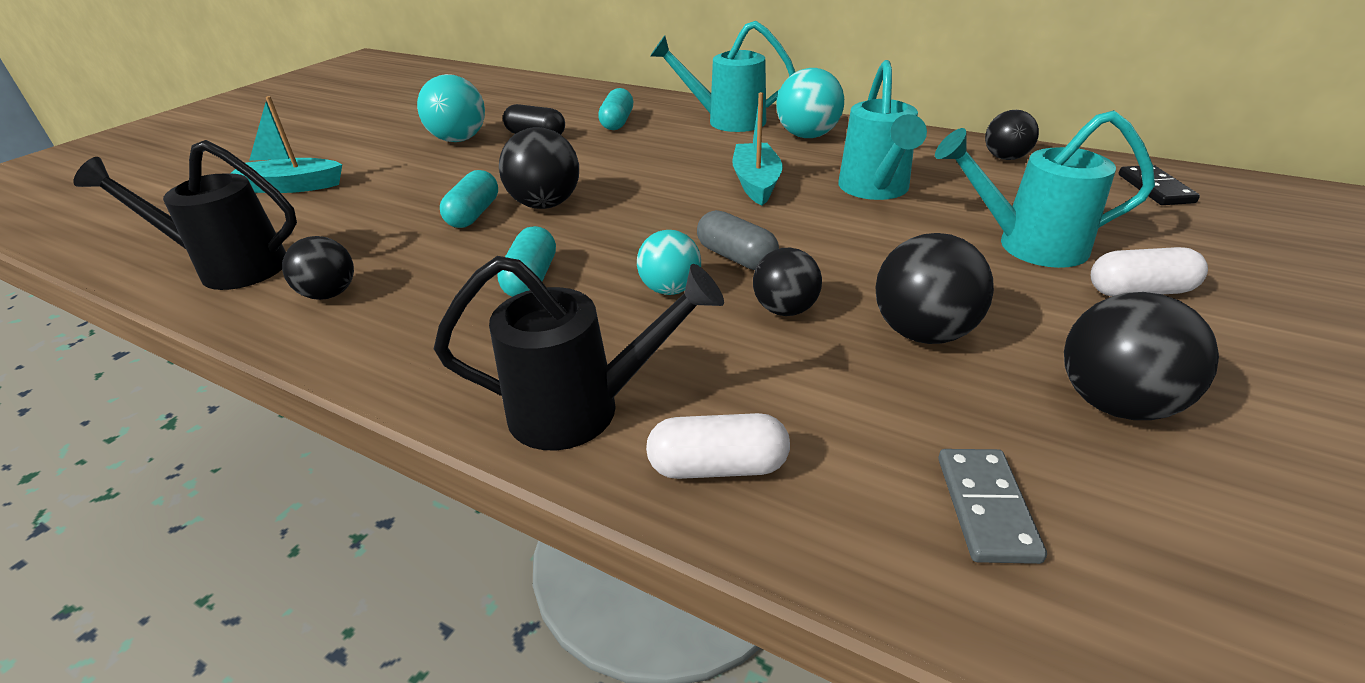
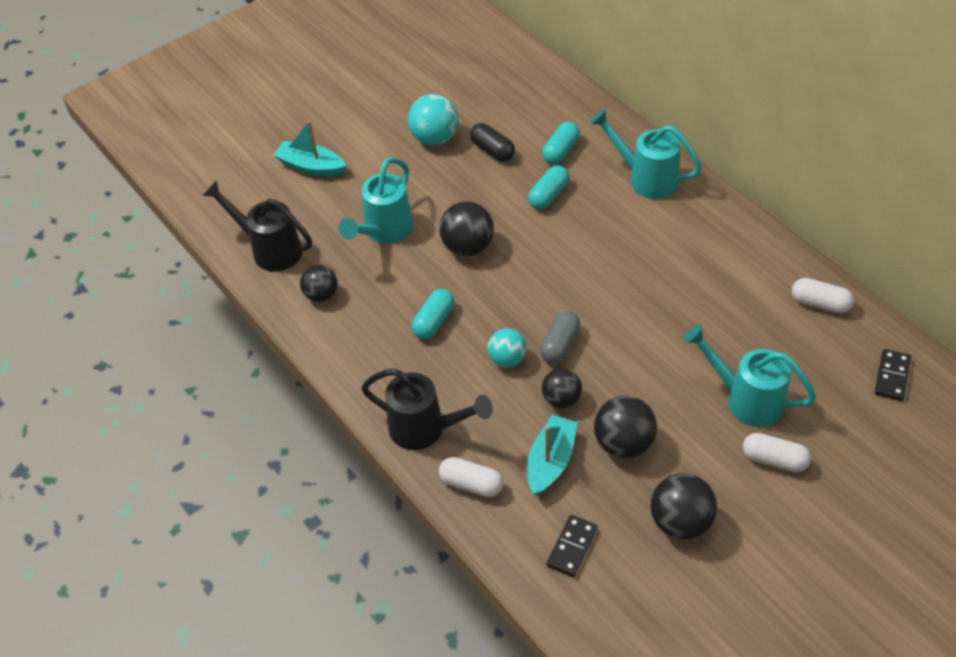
camera: 25 degrees right, 15 degrees up
(474, 214) = (419, 242): turquoise capsule -> turquoise capsule (548, 195)
(736, 257) = (560, 345): grey capsule -> grey capsule turned 45 degrees clockwise
(756, 183) = (618, 271): turquoise boat -> turquoise boat (550, 461)
(807, 136) = (694, 222): turquoise ball -> none
(875, 190) = (694, 308): turquoise watering can -> turquoise watering can (384, 232)
(986, 507) = (572, 547): grey domino -> black domino
(1005, 158) = (820, 303): black ball -> white capsule

